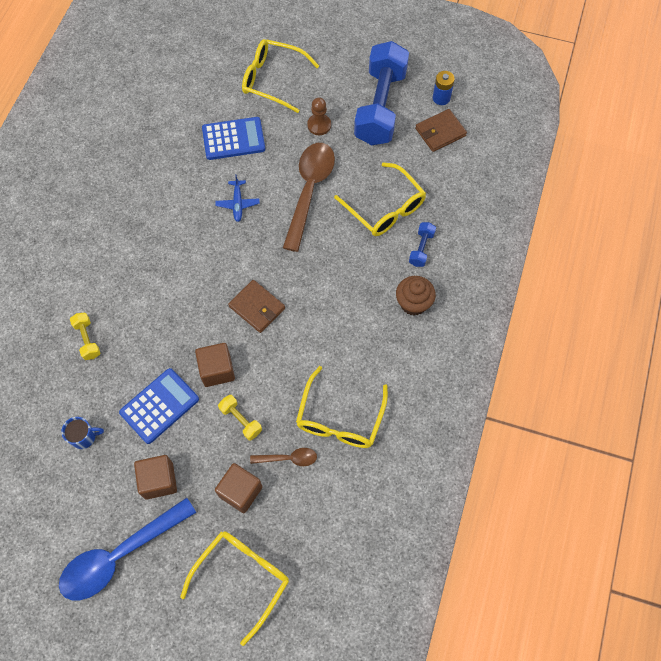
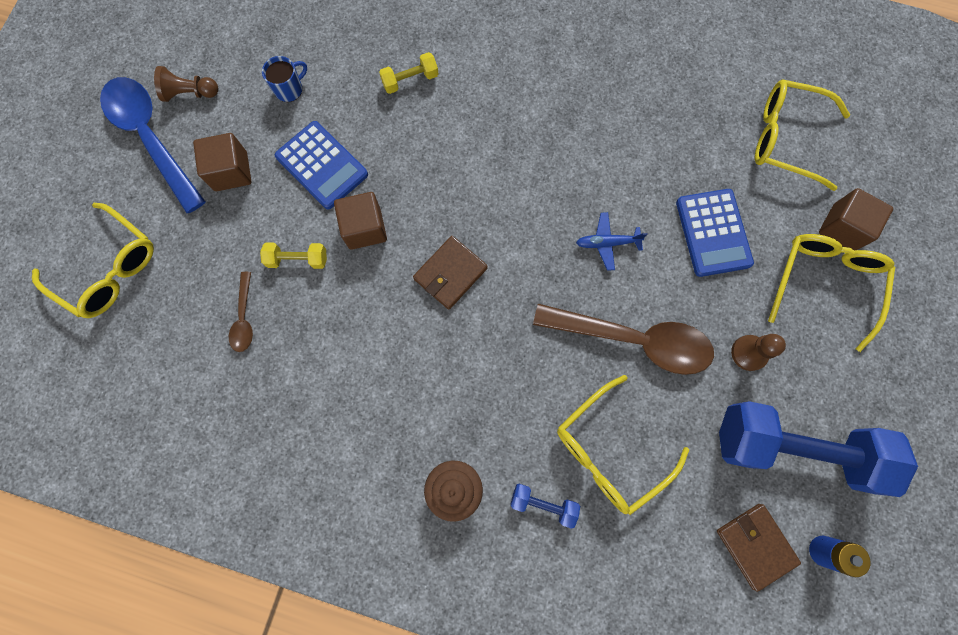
camera: 90 degrees right, 10 degrees up
(78, 524) = (190, 93): none -> brown pawn
(84, 437) = (289, 89): blue mug -> blue mug turned 120 degrees counterclockwise
(240, 491) = (209, 263): brown cube -> brown cube (842, 228)
(241, 420) = (298, 259): yellow dumbbell -> yellow dumbbell turned 45 degrees clockwise
(339, 419) = (290, 382): yellow glasses -> yellow glasses (785, 138)

